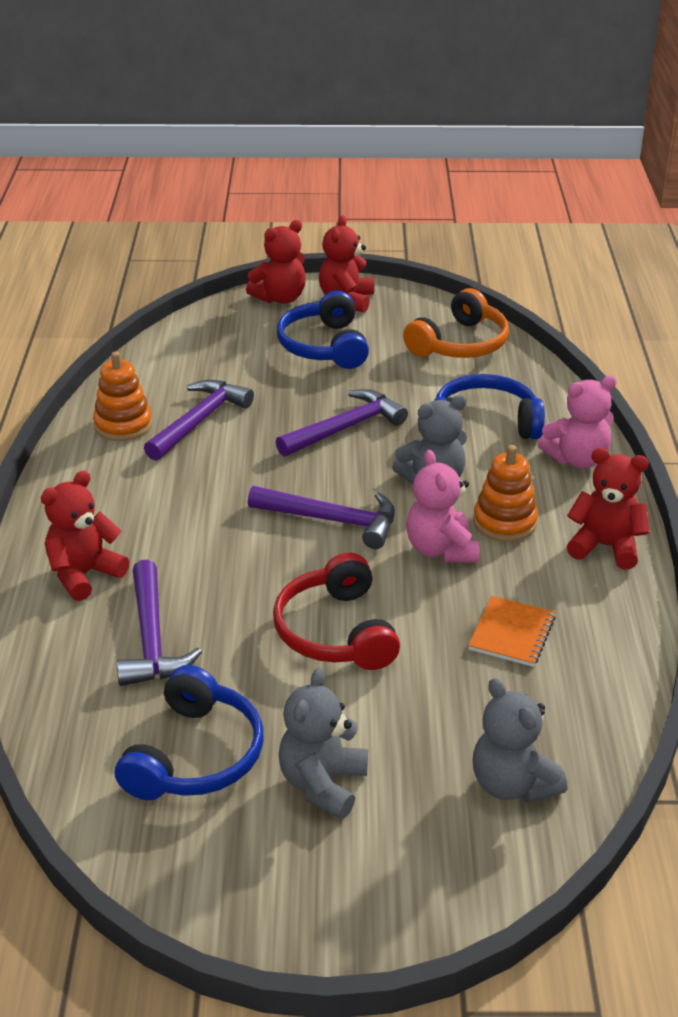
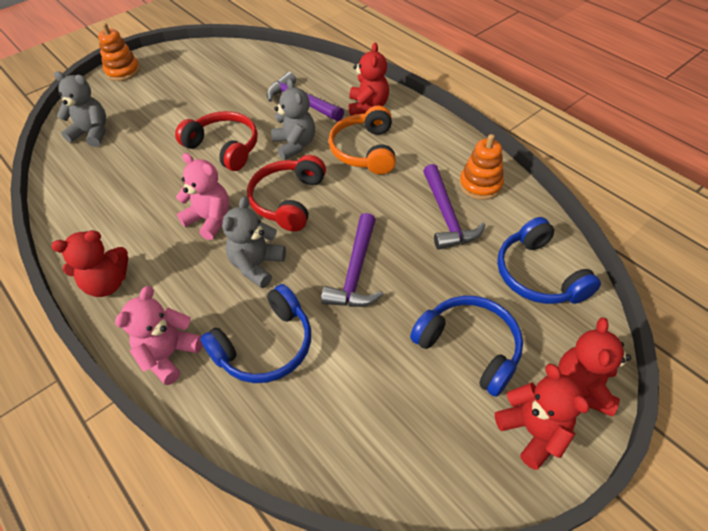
camera: 140 degrees right, 15 degrees up
(195, 755) = (231, 79): blue headphones -> blue headphones (538, 275)
(322, 784) = (172, 95): grey teddy bear -> grey teddy bear (294, 145)
(332, 520) = (288, 200): purple hammer -> red headphones
(460, 344) = (371, 442): orange headphones -> orange headphones (364, 150)
(504, 522) = (185, 262): orange stacking toy -> orange stacking toy (123, 71)
(512, 633) = (133, 195): orange notebook -> none

